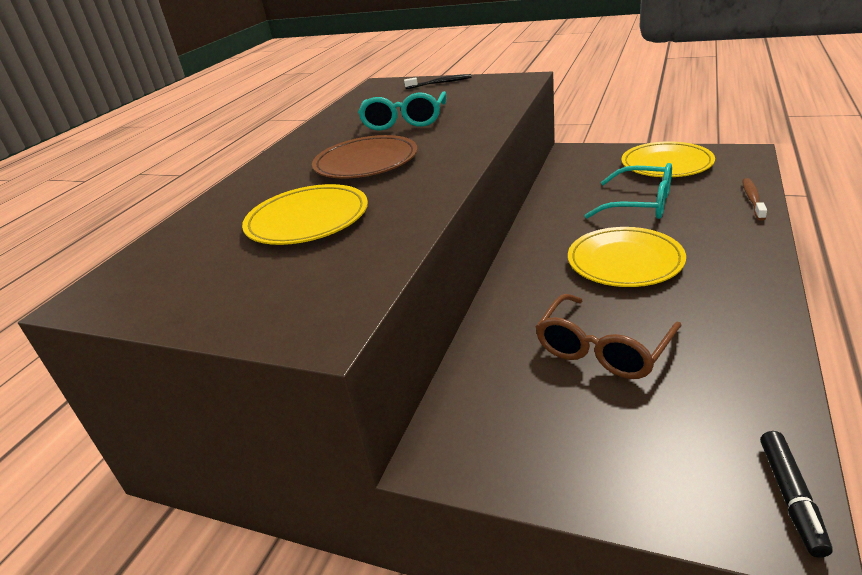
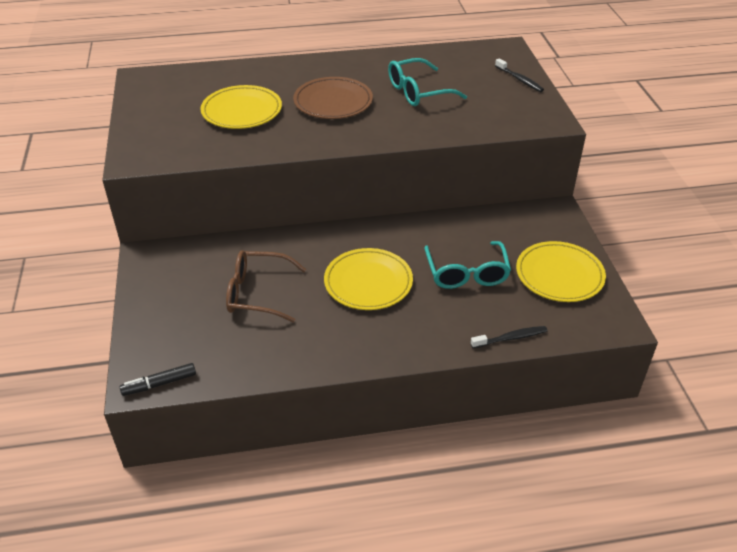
camera: 55 degrees right, 10 degrees up
(752, 199) = (511, 338): brown toothbrush -> black toothbrush

